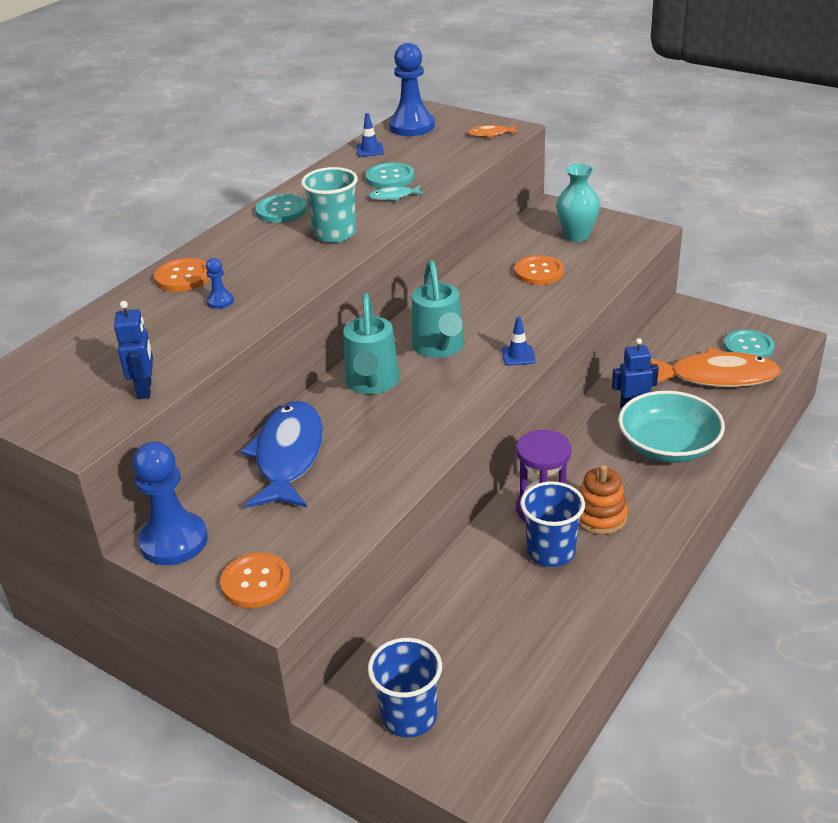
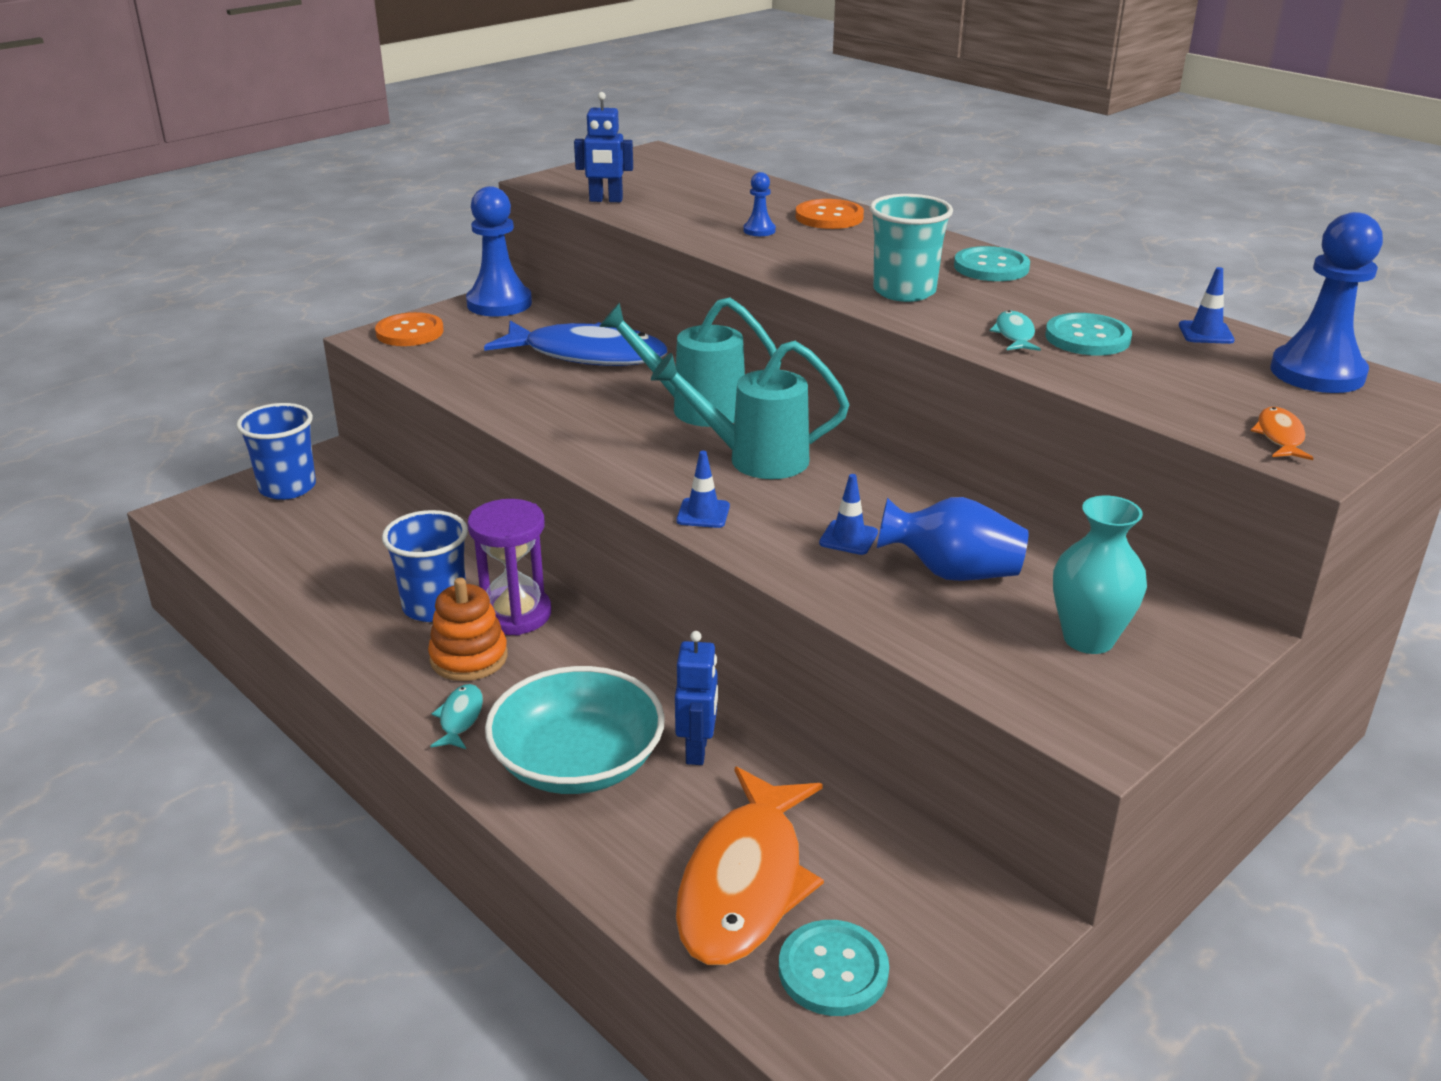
camera: 100 degrees right, 5 degrees down
(520, 304) = (848, 538): none -> blue traffic cone
(539, 272) = (952, 573): orange button -> blue vase
(659, 502) = (460, 718): none -> turquoise fish

